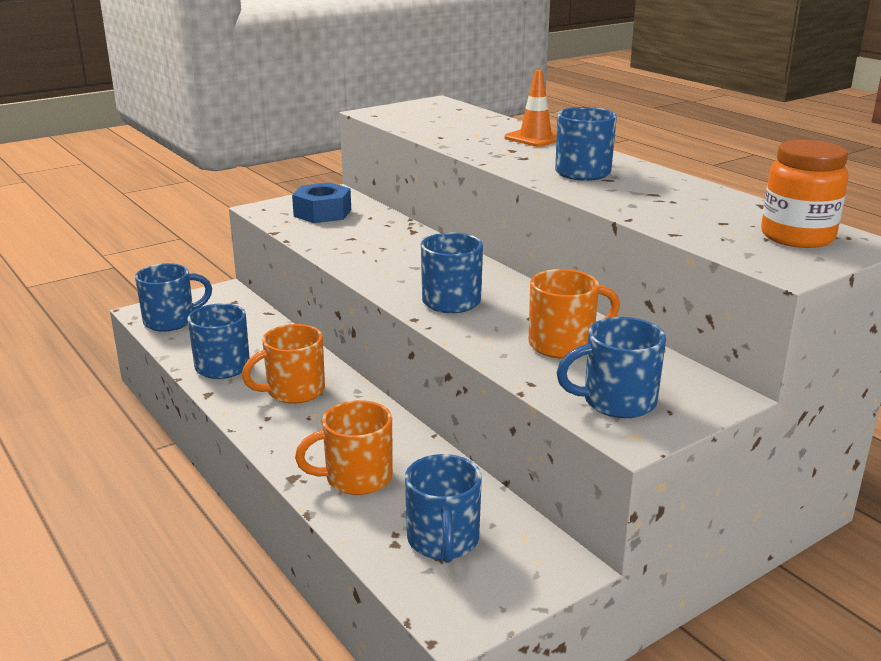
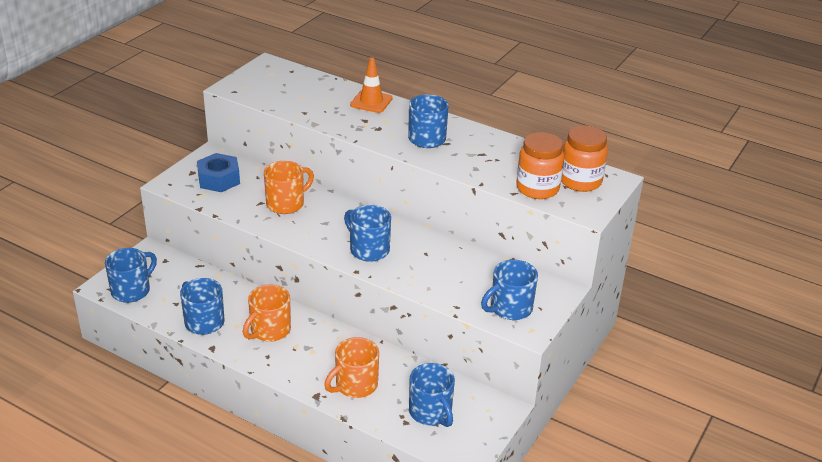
camera: 25 degrees left, 10 degrees up
(563, 344) = (458, 271): orange mug -> orange mug (286, 203)
(717, 234) = (537, 188): none -> orange jar

